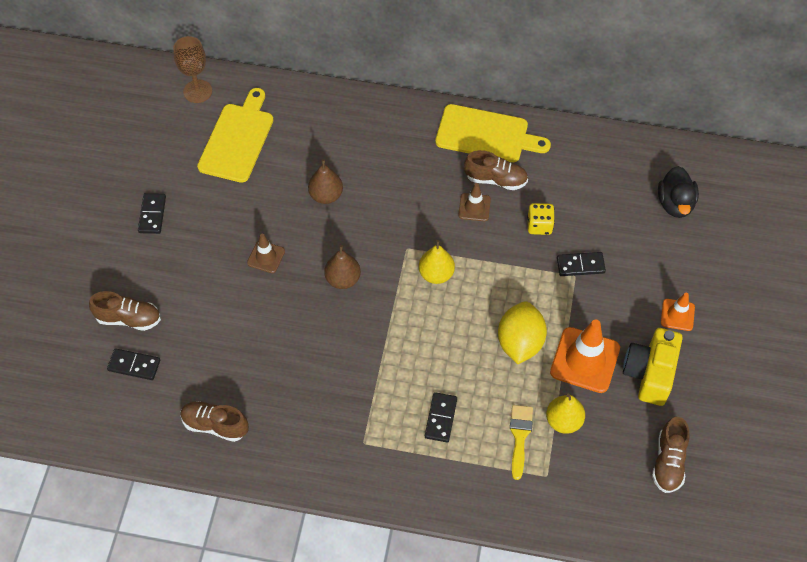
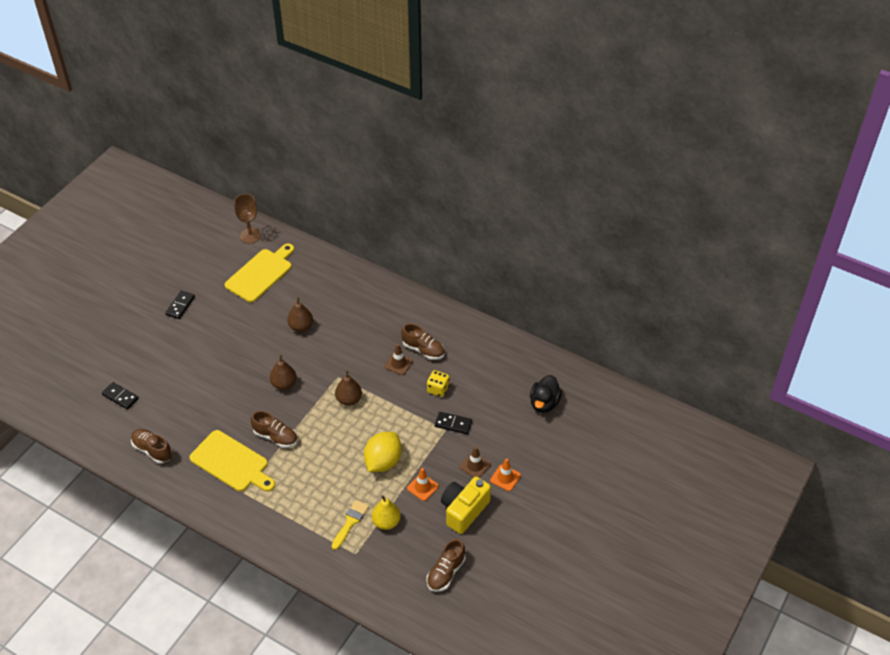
camera: 20 degrees right, 10 degrees down
(129, 318) = (132, 366): brown shoe -> brown shoe (276, 437)
(266, 257) = (240, 354): brown traffic cone -> brown traffic cone (475, 465)
(436, 274) = (349, 399): yellow pear -> brown pear
(440, 418) = (303, 493): black domino -> none
(486, 134) = (432, 318): yellow cutting board -> yellow cutting board (232, 463)
(585, 360) = (422, 487): orange traffic cone -> orange traffic cone, size x0.54

